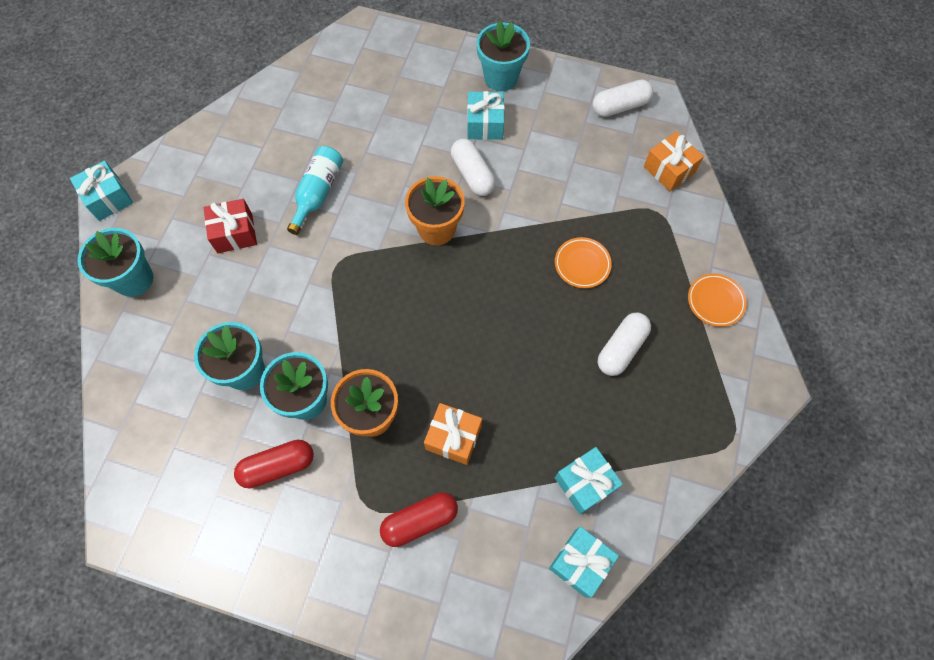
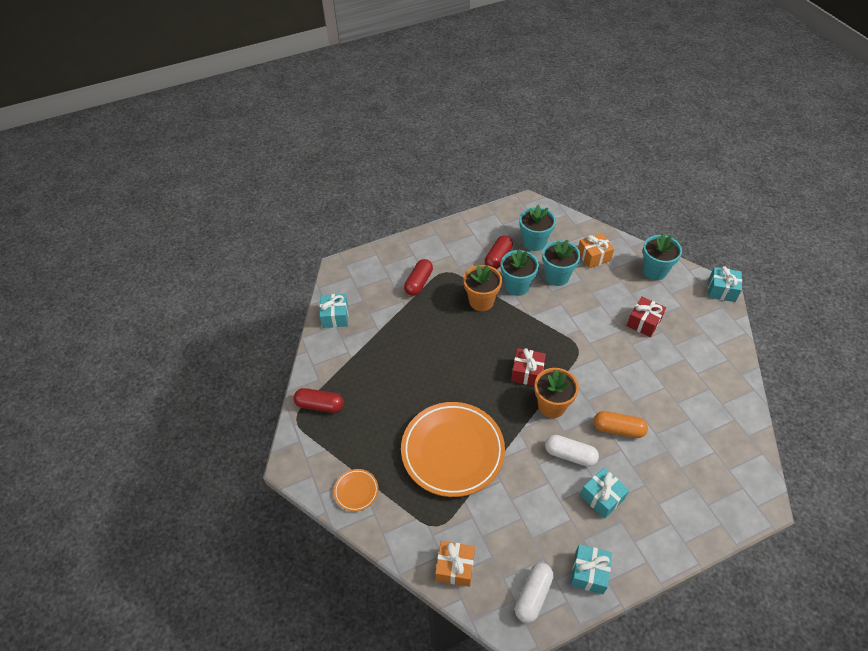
camera: 140 degrees right, 15 degrees down
(318, 193) = (635, 374): turquoise bottle -> none
(401, 160) = (618, 429): none -> orange capsule
(421, 281) = (527, 373): none -> red gift
(453, 437) = (436, 320): orange gift -> orange gift (593, 256)
(501, 77) = (633, 545): turquoise flower pot -> turquoise flower pot (534, 242)
(582, 264) = (452, 451): orange plate -> orange plate, size x2.39
(585, 483) = (358, 346): turquoise gift -> turquoise gift (589, 573)
(621, 348) = (390, 420): white capsule -> none
(692, 435) = (320, 405): none -> red capsule

